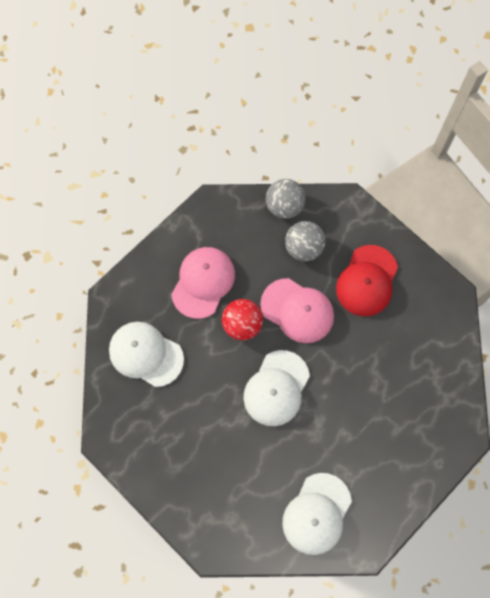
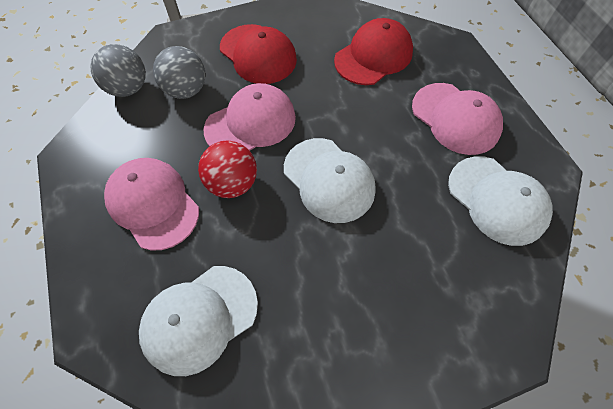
camera: 65 degrees left, 10 degrees down
(379, 462) = (455, 118): none -> pink cap
(413, 373) = (373, 56): none -> red cap

